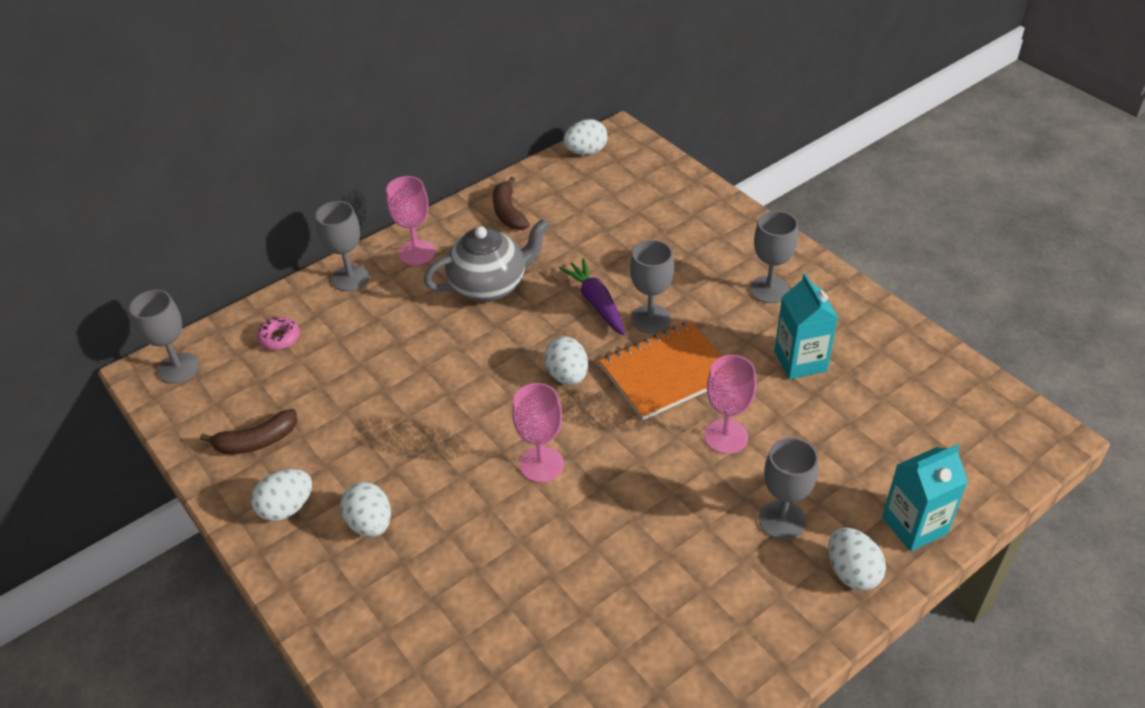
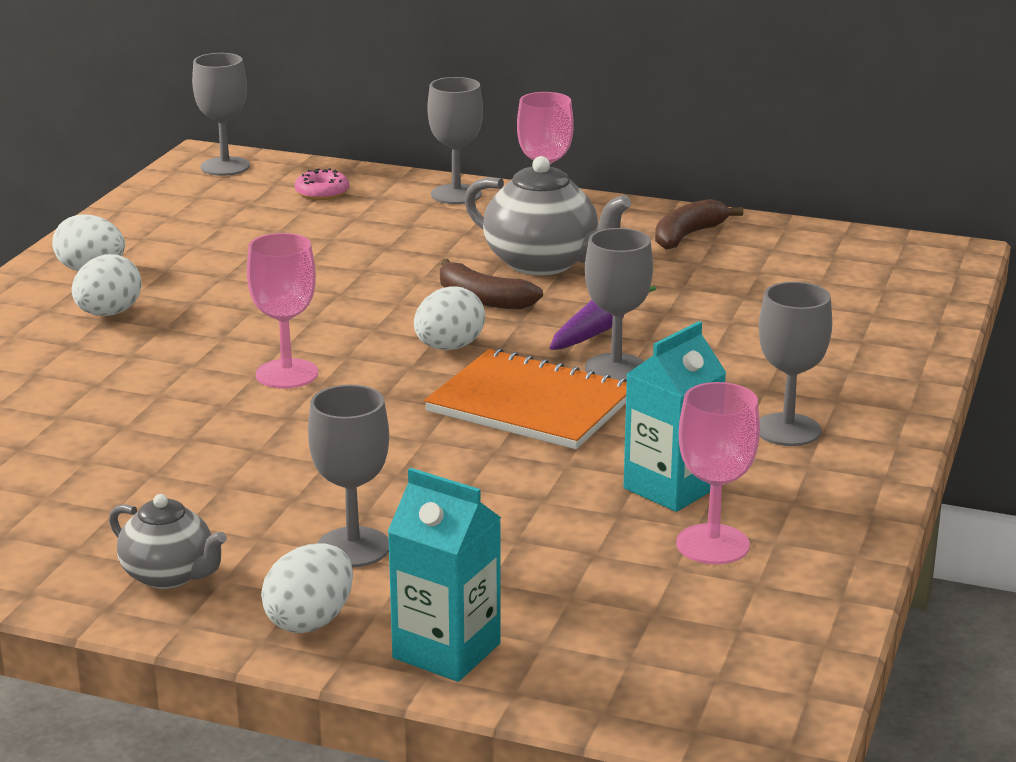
camera: 55 degrees right, 20 degrees down
(256, 441) = (165, 229): brown banana -> brown banana (483, 299)
(586, 152) = (879, 243): white egg -> none
(726, 436) = (461, 472): pink goblet -> pink goblet (712, 544)
(762, 620) = (169, 575): none -> grey teapot

